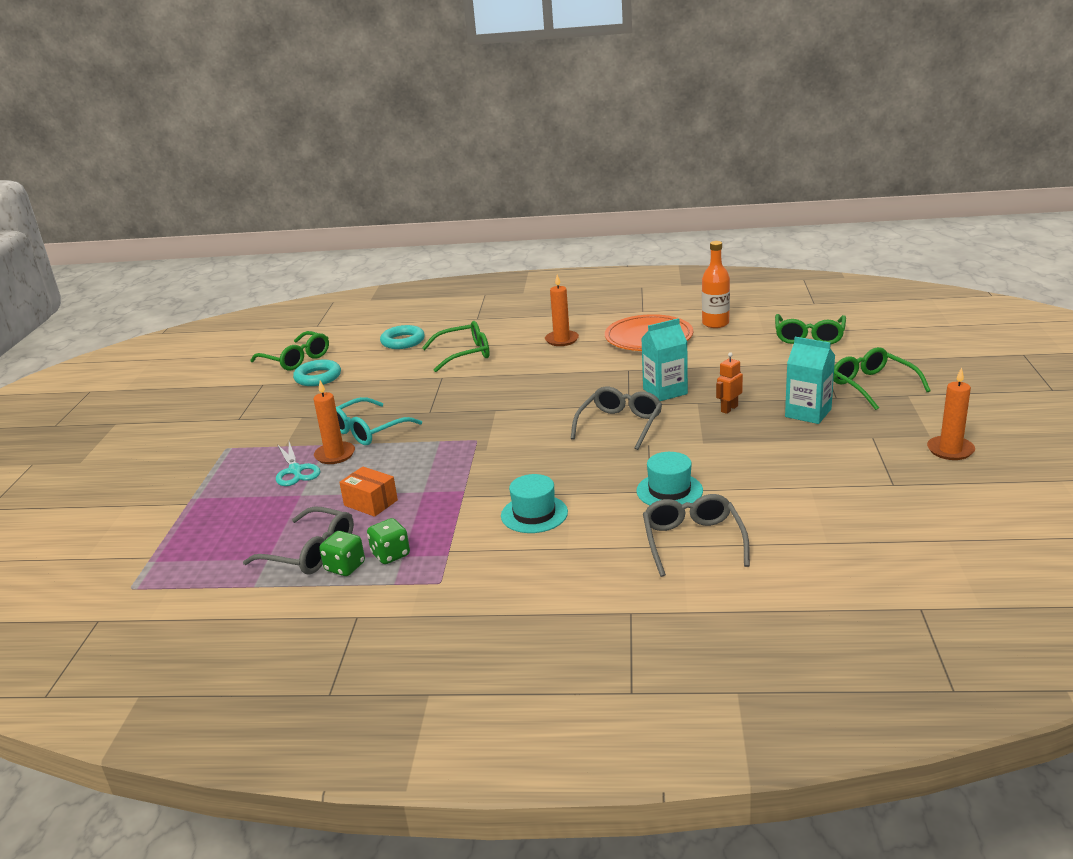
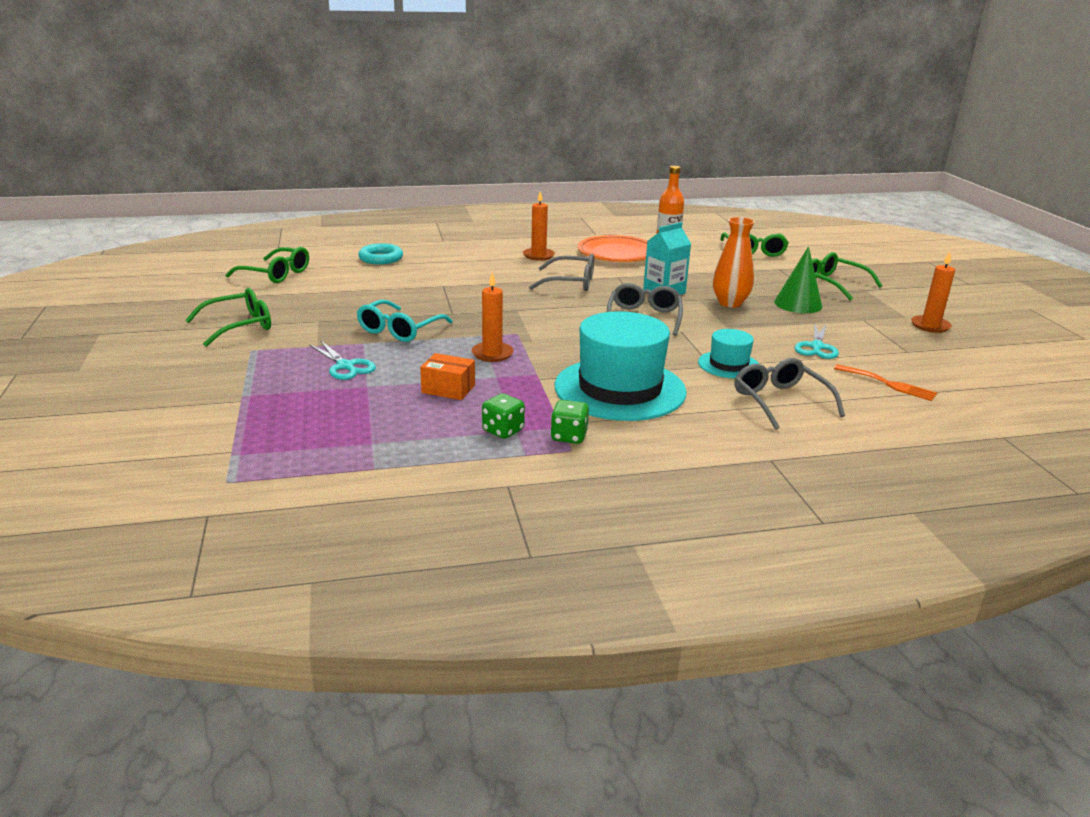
camera: 20 degrees left, 0 degrees up
(311, 552) = (416, 434): grey glasses -> grey glasses (571, 283)
(318, 377) = (311, 288): turquoise ring -> none
(335, 455) = (379, 351): orange candle -> orange candle (492, 354)
(345, 567) = (462, 444): green dice -> green dice (569, 436)
(465, 354) = (452, 267): green glasses -> green glasses (240, 326)
(534, 514) = (620, 389): turquoise hat -> turquoise hat, size x2.02
(729, 409) = (730, 303): orange robot -> orange vase
(787, 473) = (816, 347): none -> turquoise scissors
(808, 413) = (798, 304): turquoise carton -> green cone
(835, 527) = (889, 384): none -> orange fork

